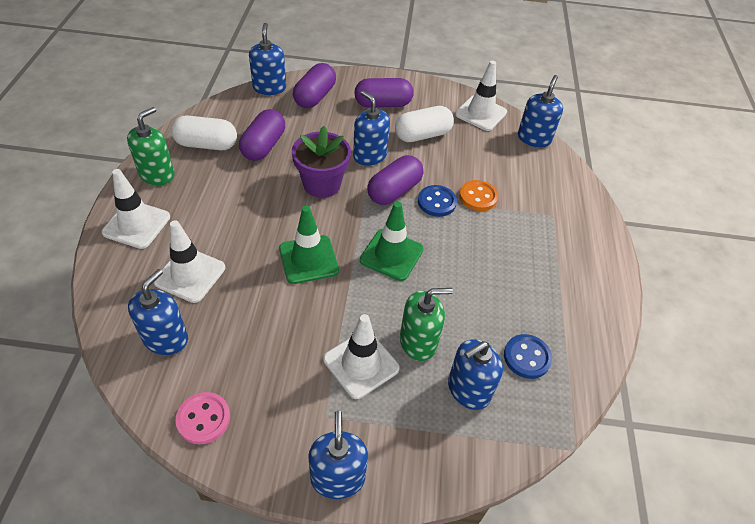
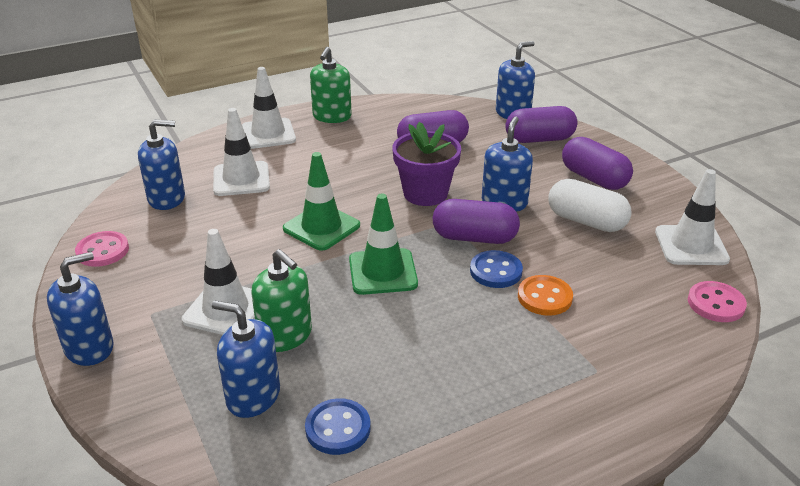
camera: 60 degrees right, 15 degrees down
(157, 174) = (332, 116): green soap dispenser -> green soap dispenser turned 105 degrees clockwise
(206, 145) = (395, 120): white capsule -> none
(534, 138) = (716, 304): blue soap dispenser -> pink button

